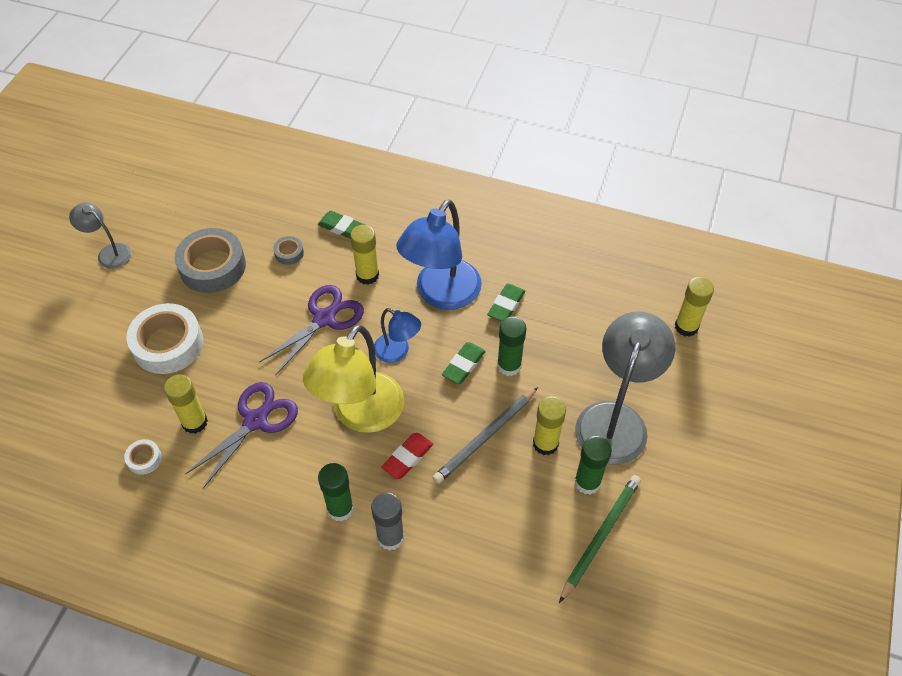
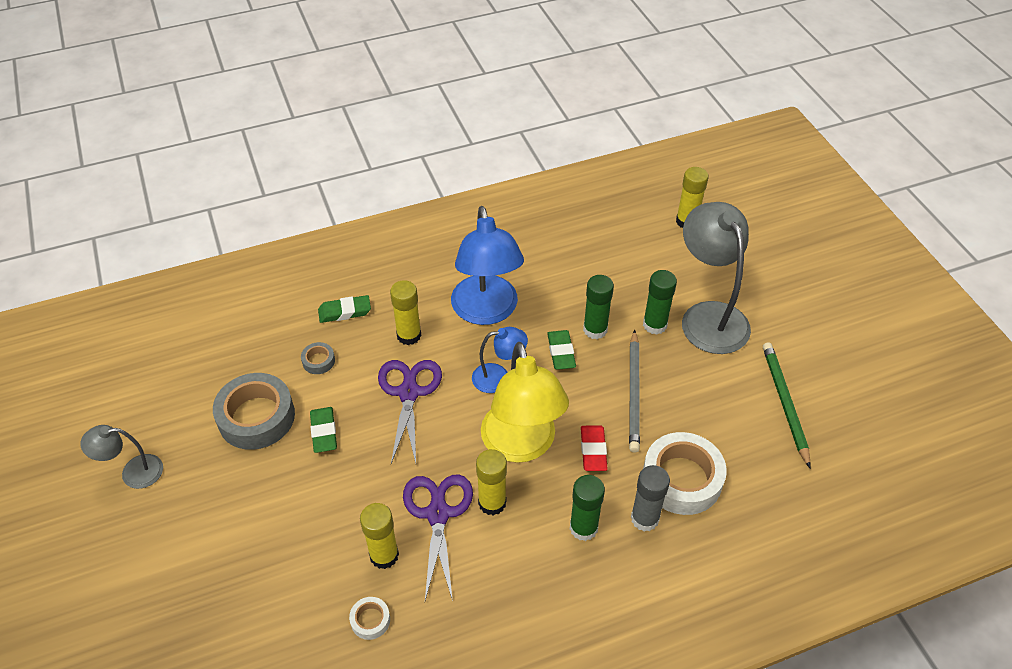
camera: 40 degrees left, 5 degrees down
(168, 344) = (285, 510): white tape -> white tape (681, 479)
(506, 305) = (545, 287): green eraser -> green eraser (324, 432)
(545, 444) = (680, 367): yellow glue stick -> yellow glue stick (492, 503)
(587, 482) = (737, 373): green glue stick -> green glue stick (654, 325)

